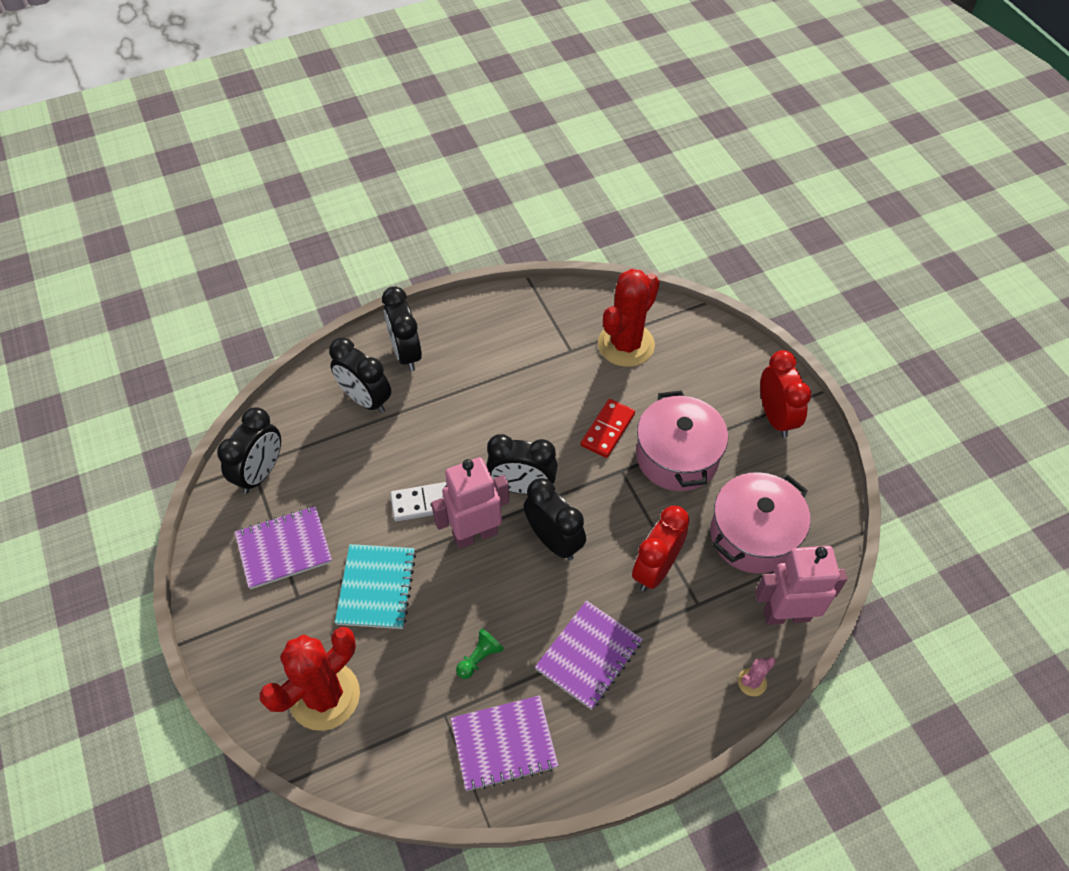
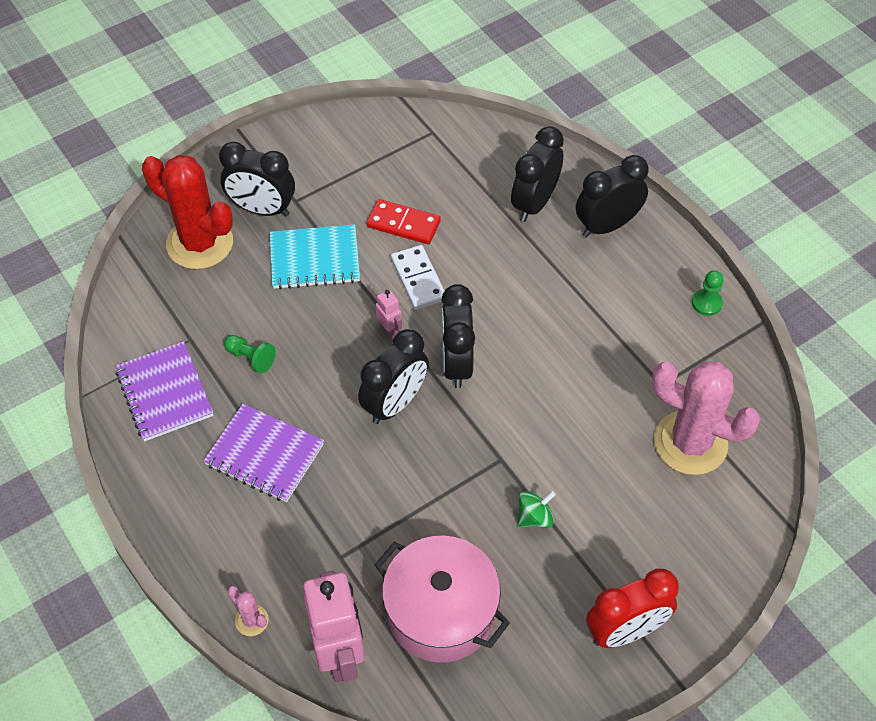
camera: 80 degrees right, 0 degrees up
(261, 473) = (424, 140): black clock -> black clock (262, 209)
(284, 548) = (345, 178): purple notebook -> none
(475, 534) = (389, 330): pink robot -> pink robot, size x0.44
(502, 306) = (706, 303): none -> green pawn
(607, 430) = (555, 438): red domino -> red domino (403, 224)
(626, 345) = (690, 443): red cactus -> pink cactus
(655, 569) = (377, 508): red clock -> none
(677, 457) = (534, 517): pink pot -> green spinning top

